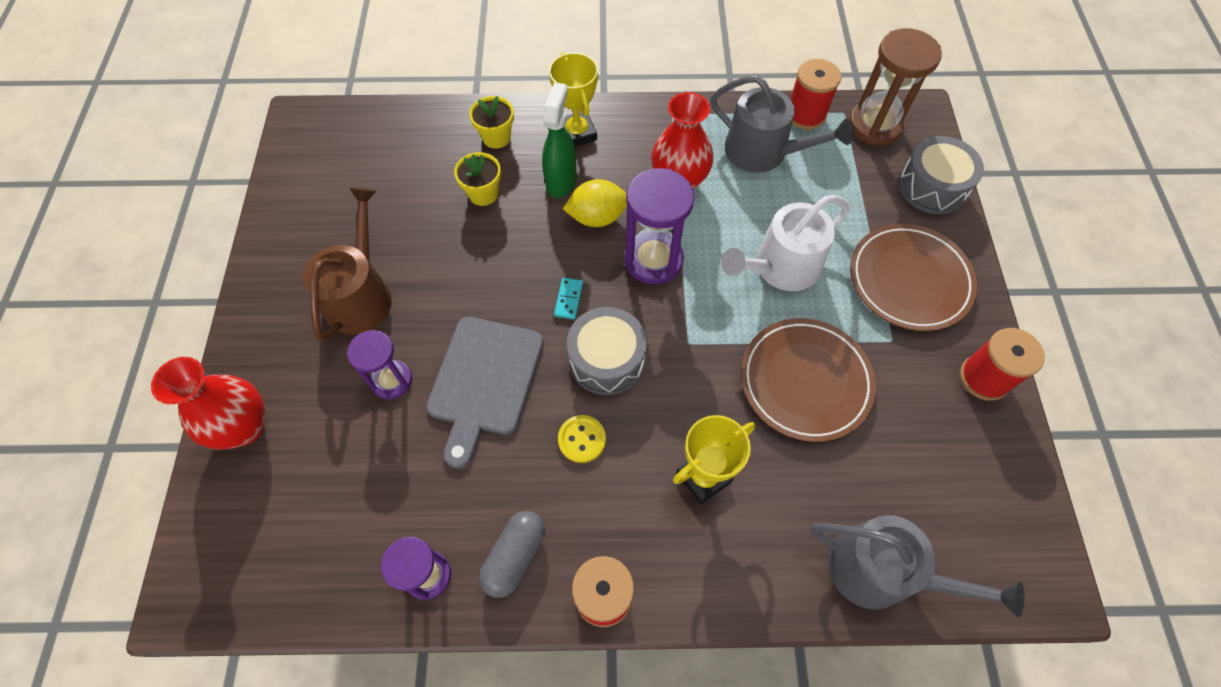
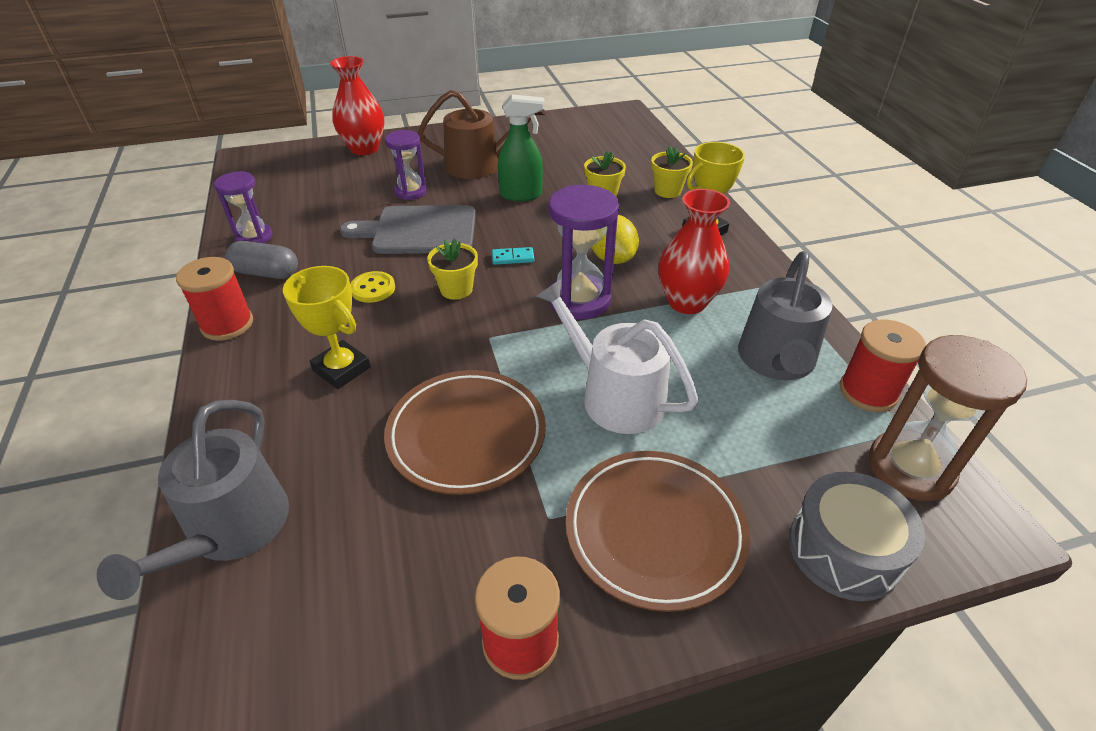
camera: 75 degrees right, 20 degrees down
(561, 181) = (641, 231): green spray bottle -> green spray bottle (521, 195)
(607, 359) = (456, 289): grey drum -> yellow flower pot

